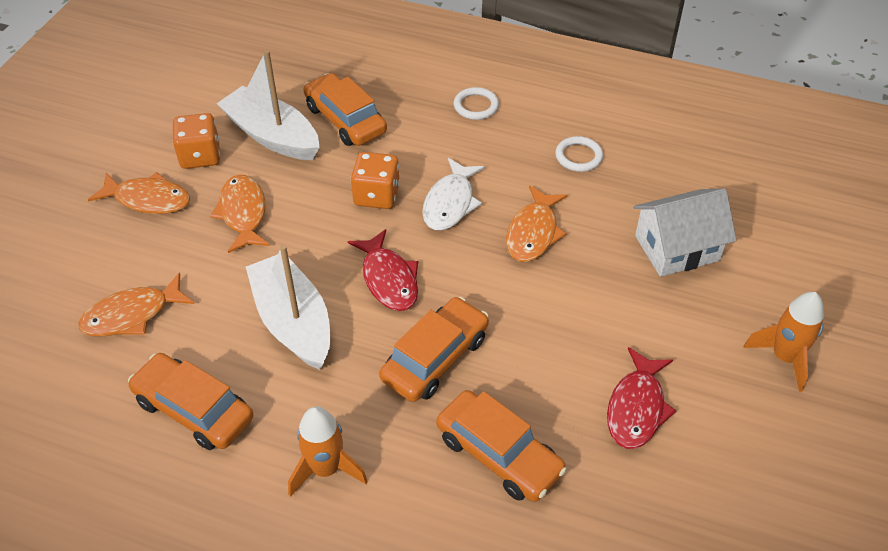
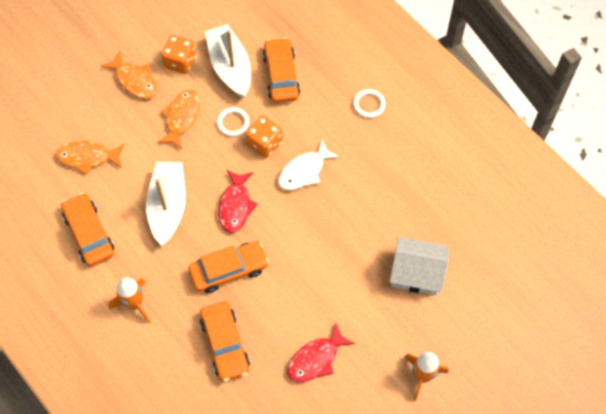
camera: 30 degrees right, 15 degrees up
(533, 233) = (338, 218): orange fish -> none
(578, 156) = (406, 176): white ring -> white ring (233, 123)

